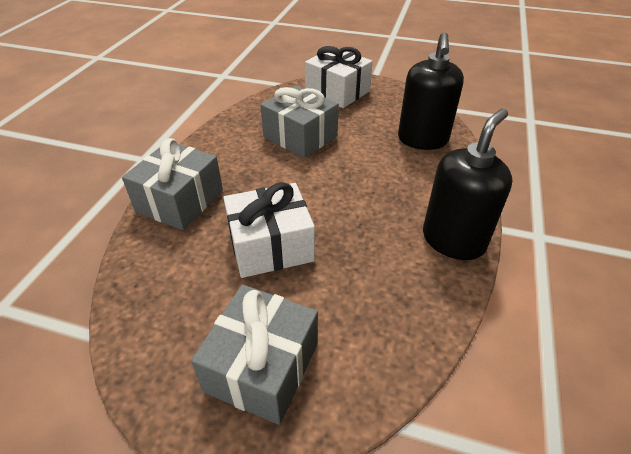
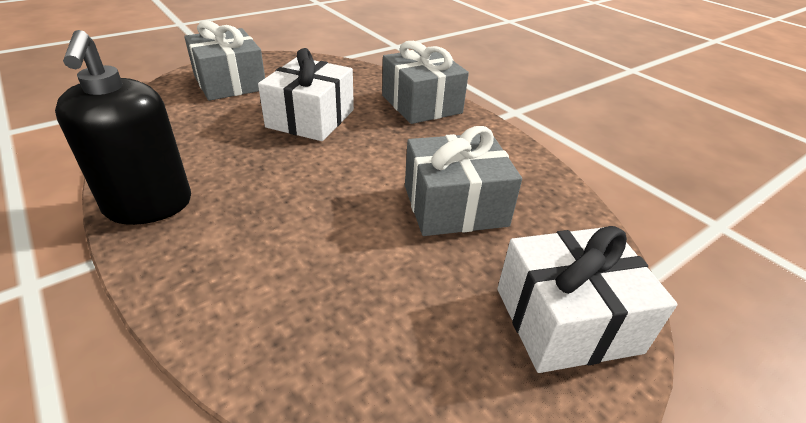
camera: 125 degrees right, 5 degrees down
(422, 140) = (309, 322): black soap dispenser -> none

